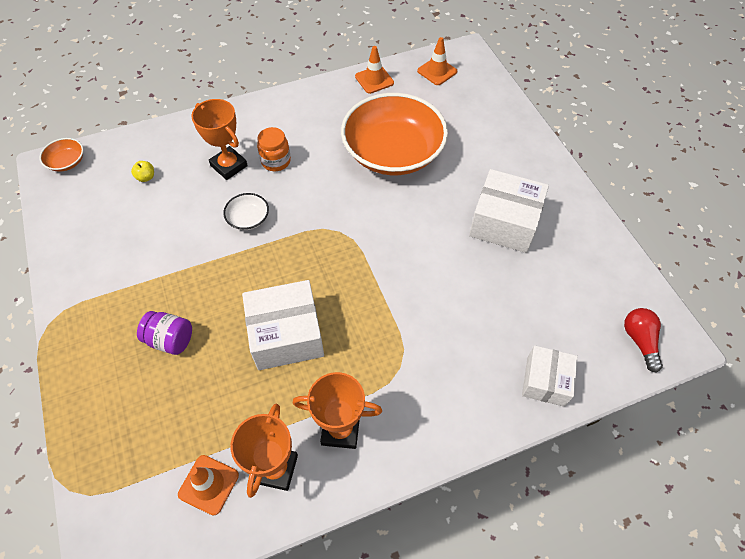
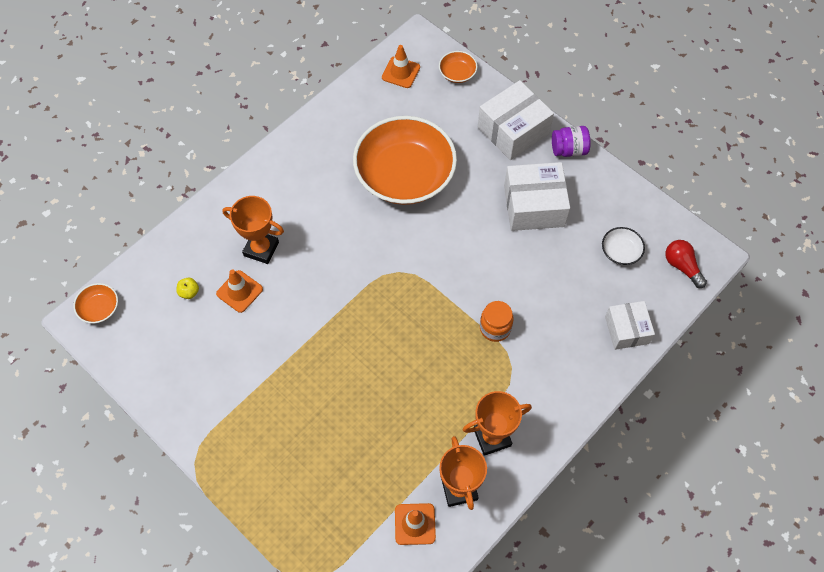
camera: 25 degrees left, 5 degrees up
(170, 340) = (311, 429): purple jar -> purple jar (569, 150)
(248, 218) = (311, 293): white bowl -> white bowl (620, 251)
(276, 161) = (302, 227): orange jar -> orange jar (495, 328)
(286, 334) = (406, 381): white box -> white box (513, 130)
(374, 80) = (346, 104): orange traffic cone -> orange traffic cone (239, 291)
(488, 88) = (457, 73): none -> orange bowl

